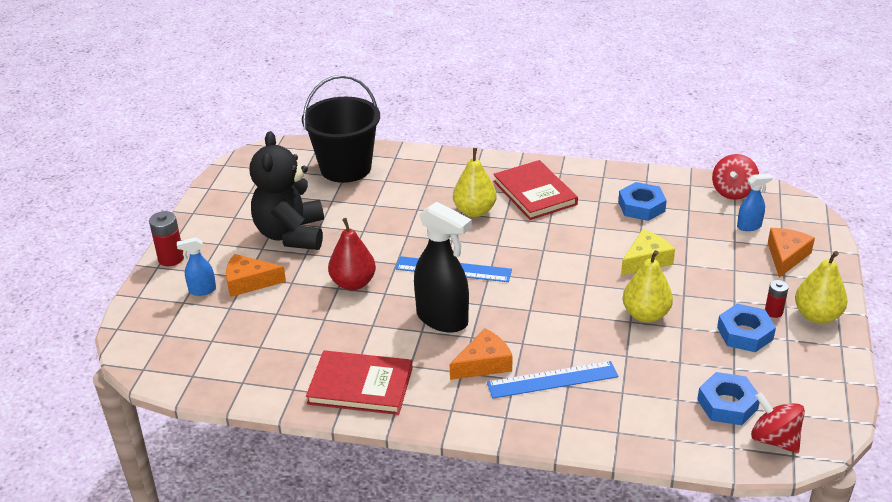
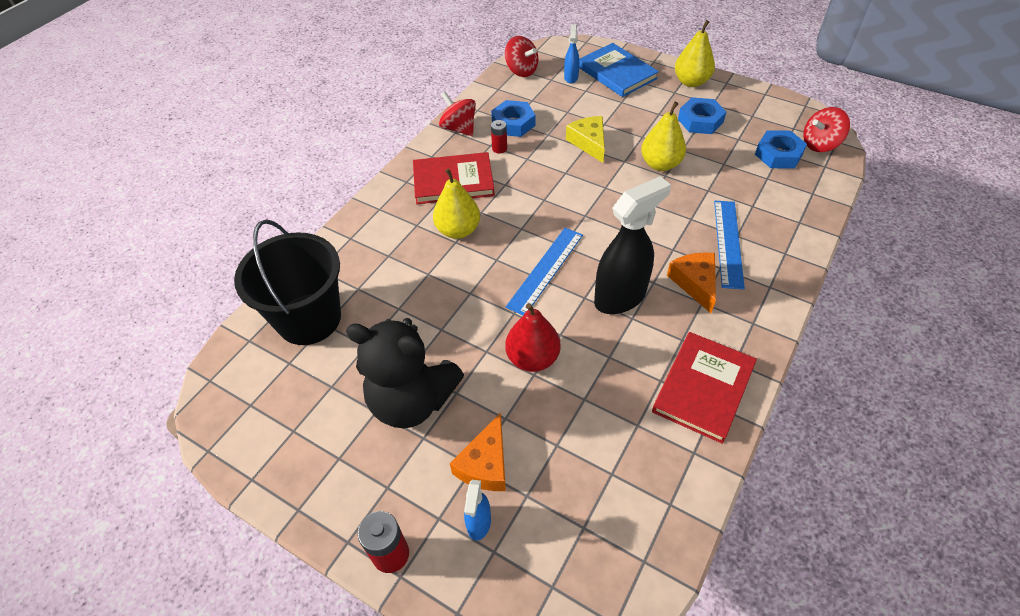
camera: 70 degrees left, 15 degrees up
(610, 177) = (459, 128): none -> red spinning top
(773, 312) = (680, 99): red battery -> red battery (499, 148)
(786, 256) = (616, 73): orange cheese -> blue book

